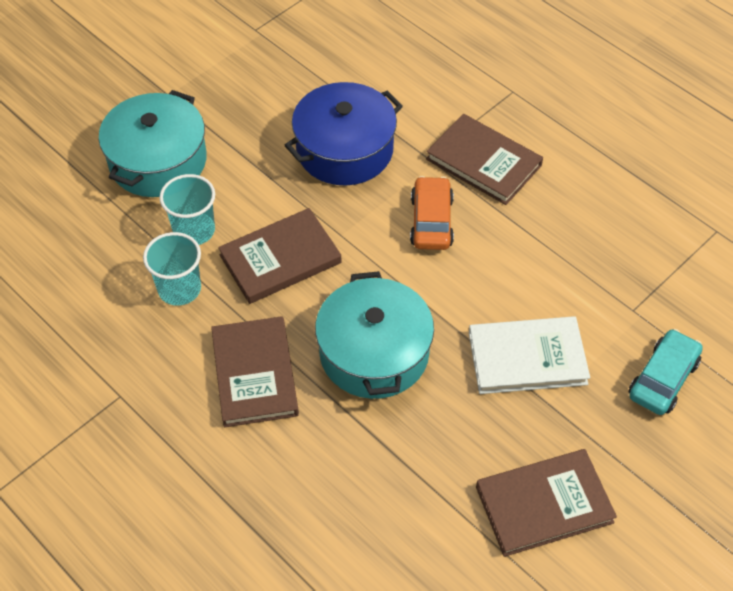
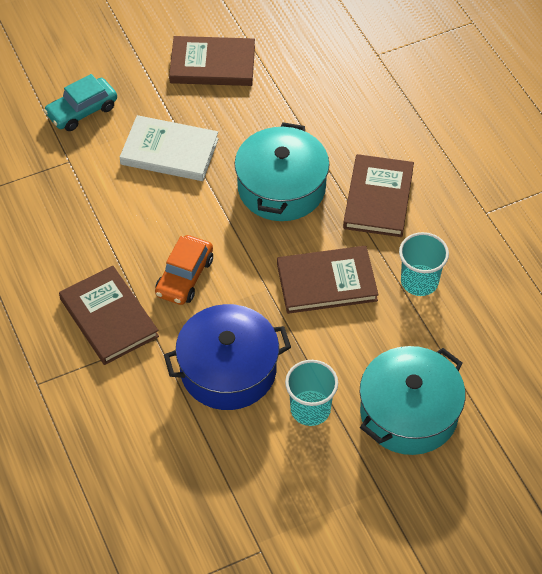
camera: 160 degrees left, 0 degrees up
(194, 230) = (393, 330): turquoise cup -> turquoise cup (310, 409)

